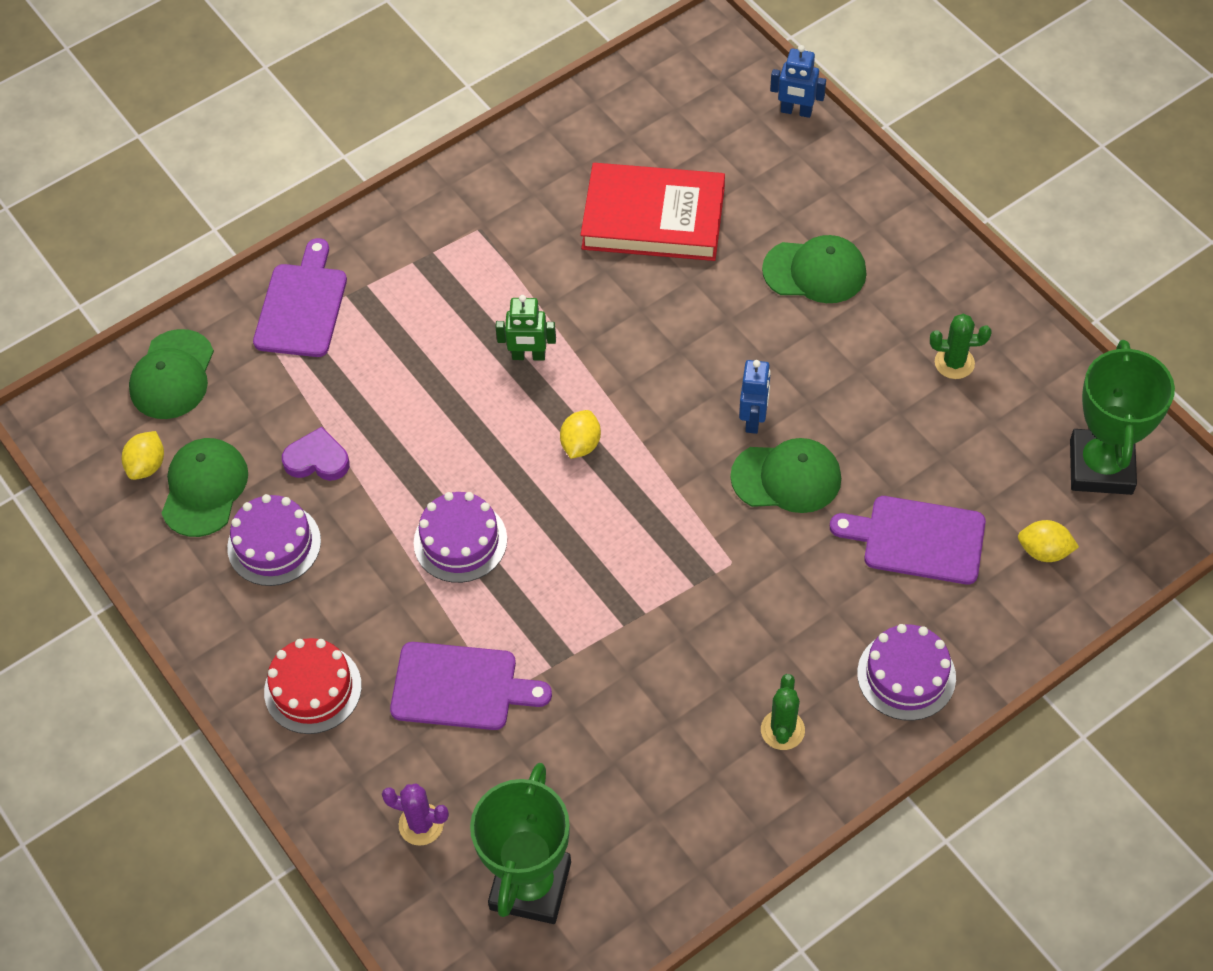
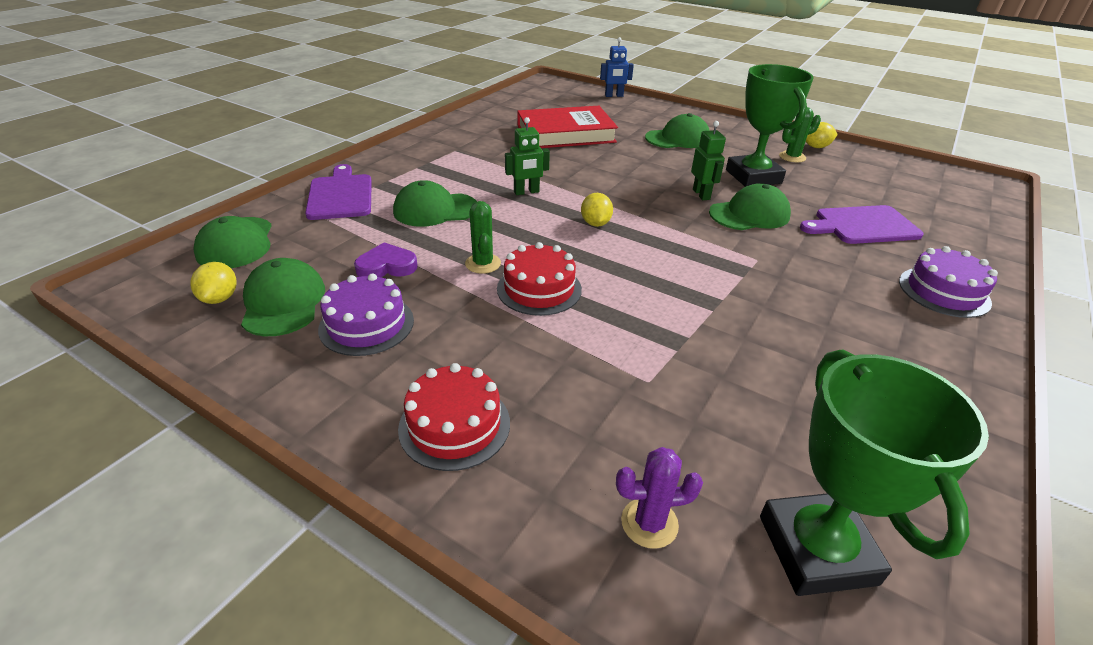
camera: 25 degrees left, 20 degrees down
(403, 366) = (435, 210): none -> green cap
(460, 541) = (539, 289): purple cake -> red cake
(460, 687) = (606, 385): purple cutting board -> none
(753, 419) = (701, 194): blue robot -> green robot
(782, 730) = (901, 345): green cactus -> green cactus (483, 264)
(1044, 551) = (941, 216): yellow lemon -> yellow lemon (816, 147)
(1100, 467) = (921, 180): green trophy -> green trophy (753, 177)

